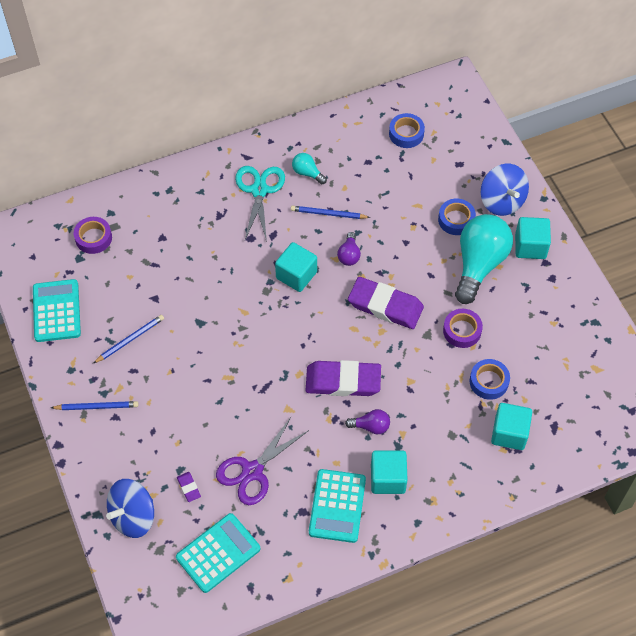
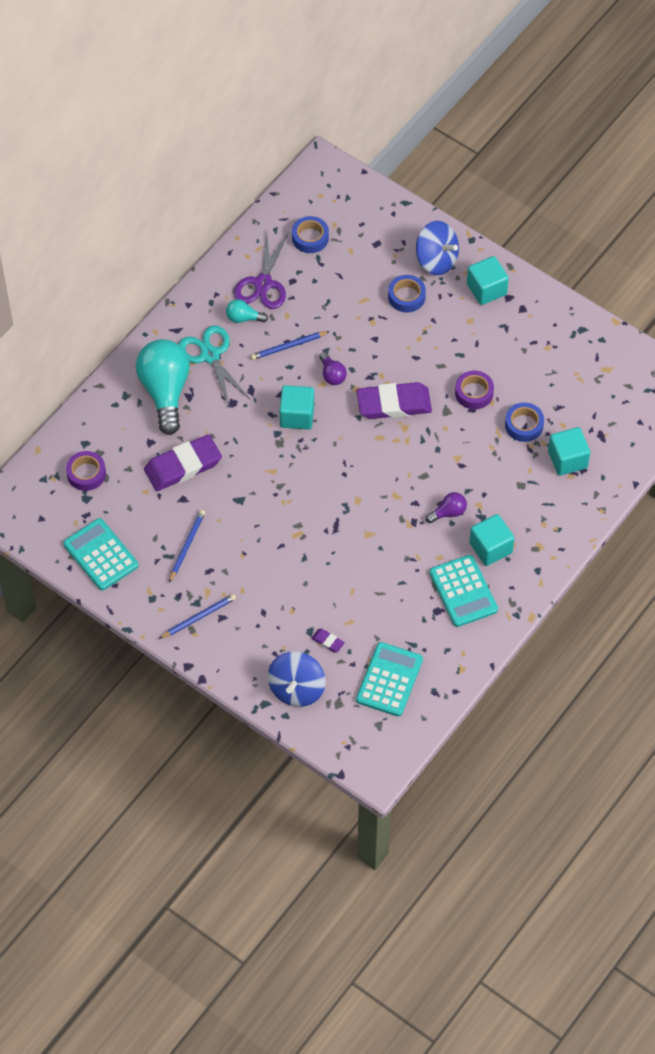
camera: 30 degrees left, 0 degrees up
(252, 471) = (373, 600): purple scissors -> purple scissors (263, 283)
(343, 381) = (400, 487): purple eraser -> purple eraser (183, 466)
(479, 264) = (452, 327): turquoise light bulb -> turquoise light bulb (165, 391)

